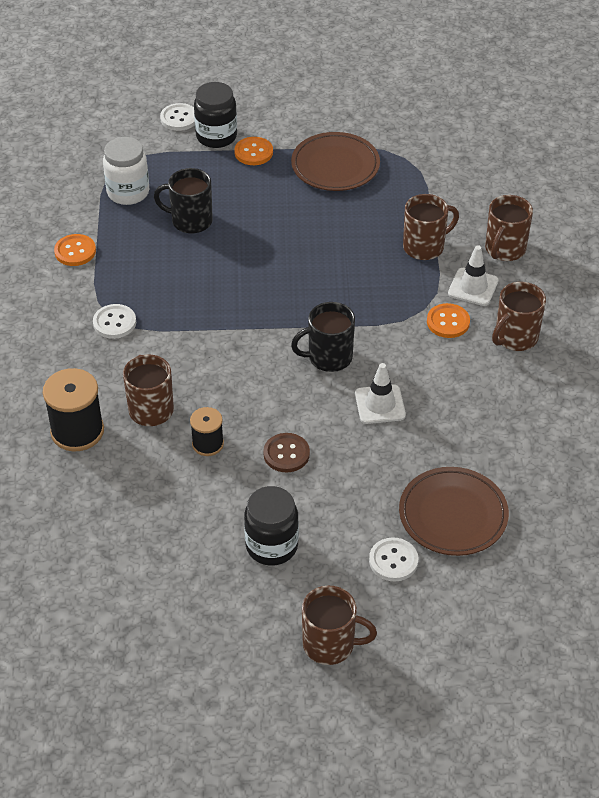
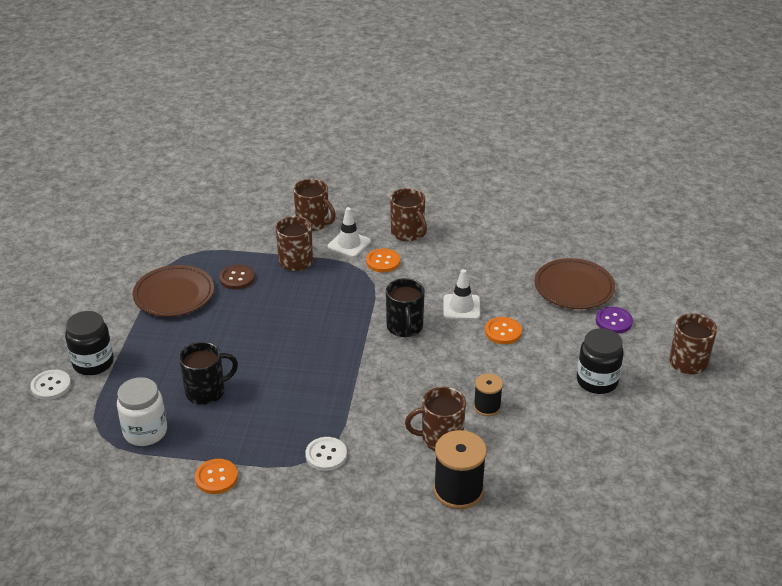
camera: 80 degrees left, 10 degrees down
(190, 221) = (206, 392): black mug -> black mug turned 135 degrees counterclockwise
(253, 152) = (130, 341): orange button -> orange button (503, 332)
(286, 454) = (504, 363): brown button -> brown button (237, 278)
(393, 561) = (613, 321): white button -> purple button

